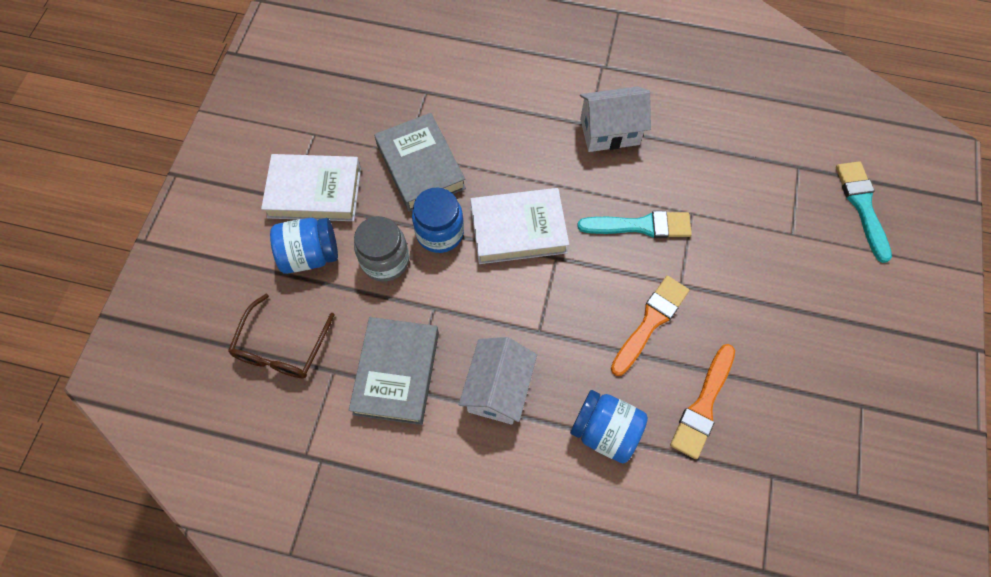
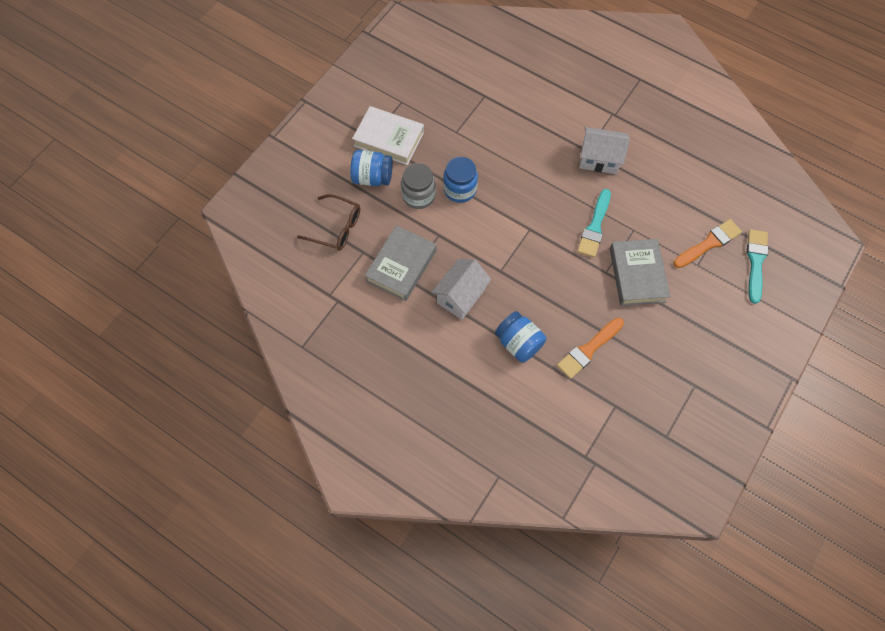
camera: 20 degrees right, 0 degrees up
(281, 347) = (336, 228): brown glasses -> brown glasses turned 105 degrees counterclockwise
(420, 166) = (463, 143): grey book -> grey book (637, 275)
(518, 230) = (511, 204): white book -> none
(640, 226) = (594, 227): turquoise brush -> turquoise brush turned 90 degrees clockwise
(650, 322) = (575, 288): orange brush -> orange brush (709, 243)

